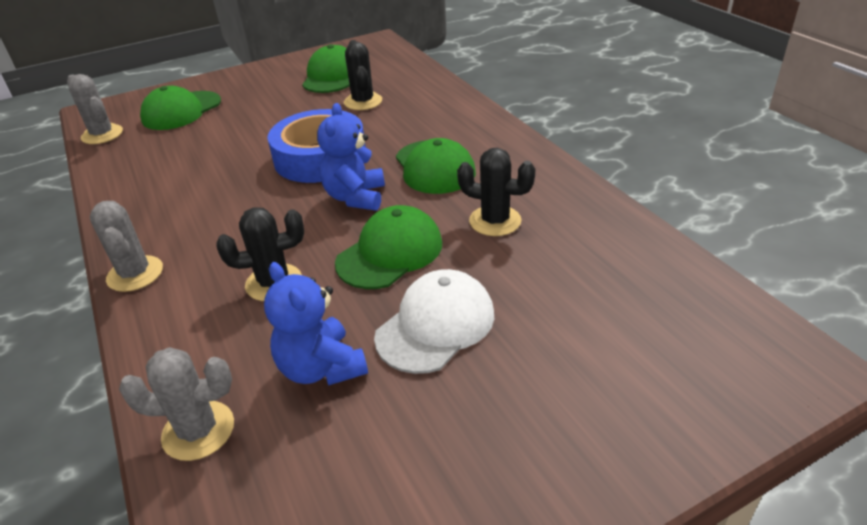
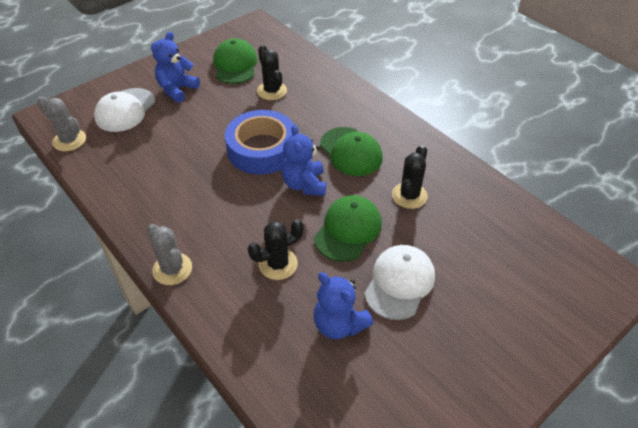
camera: 15 degrees left, 10 degrees up
(181, 111) = (125, 110): green cap -> white cap
(198, 430) = (280, 380): grey cactus -> none
(251, 95) = (177, 89): none -> blue teddy bear
(495, 221) = (409, 195): black cactus -> black cactus turned 75 degrees counterclockwise

